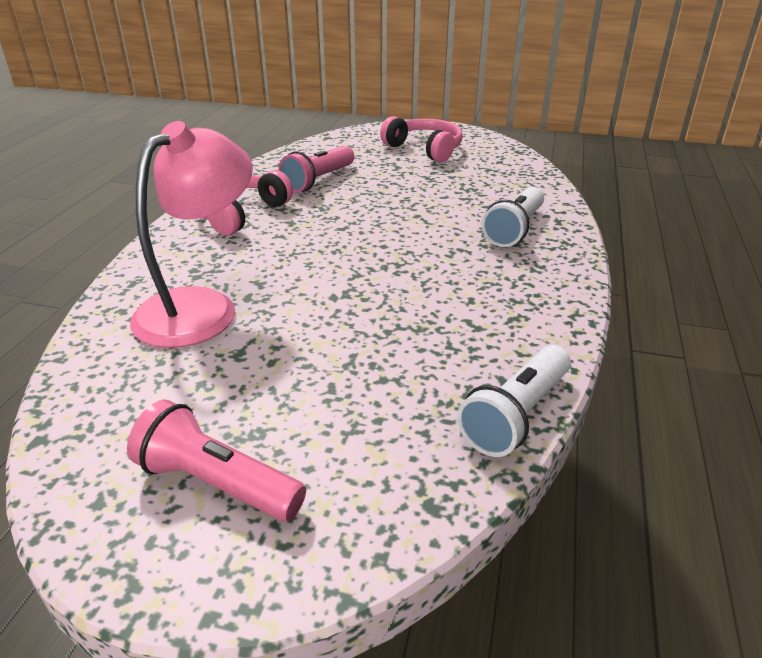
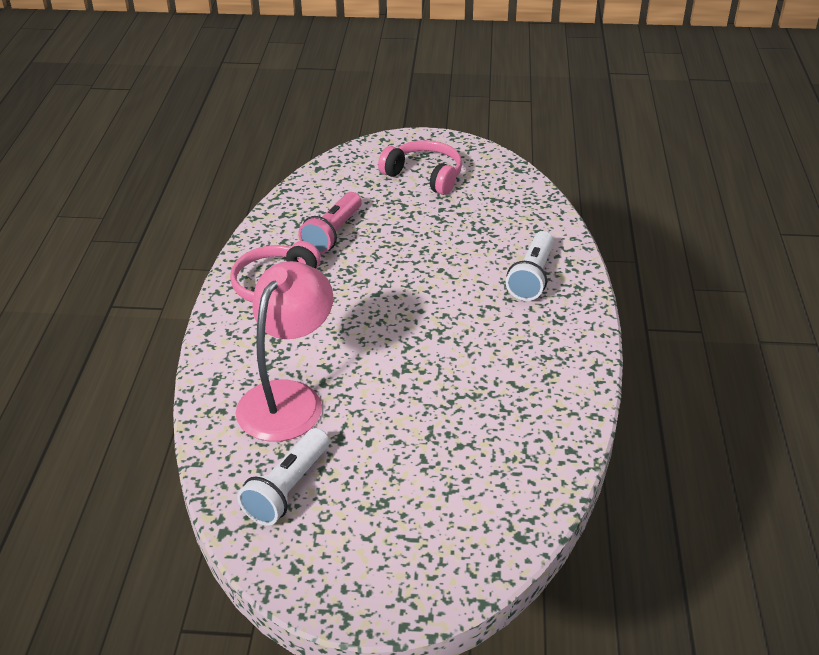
camera: 10 degrees left, 5 degrees up
(216, 483) = (370, 543): pink flashlight -> none
(516, 415) = (564, 462): white flashlight -> white flashlight (287, 489)

